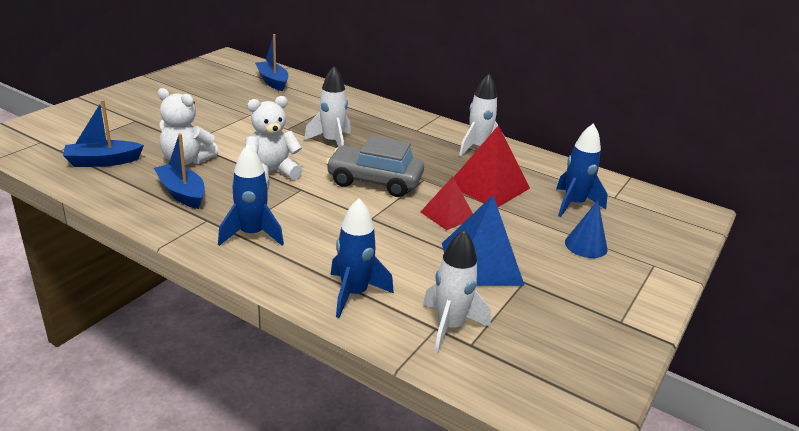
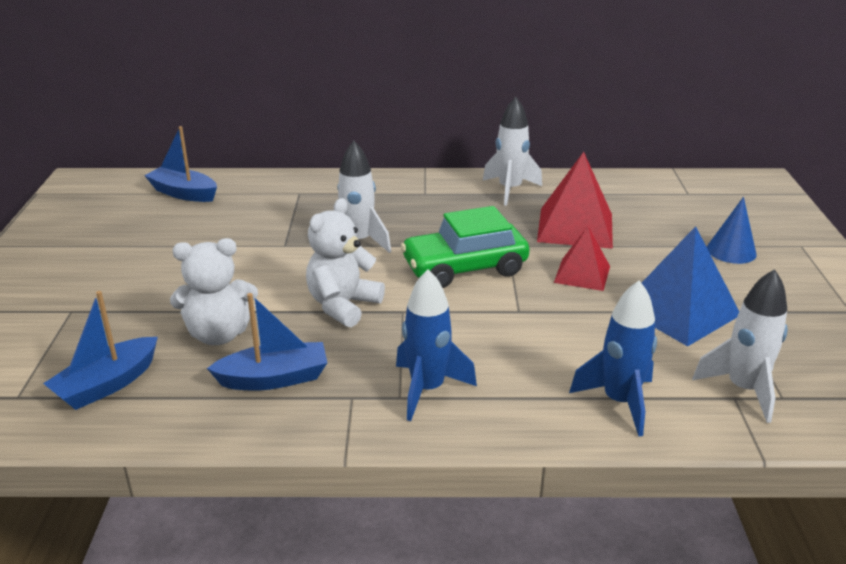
camera: 30 degrees left, 0 degrees up
(182, 193) = (274, 378): blue boat -> blue boat turned 150 degrees clockwise
(374, 181) = (464, 268): grey car -> green car
(574, 204) = (668, 214): blue rocket -> none

